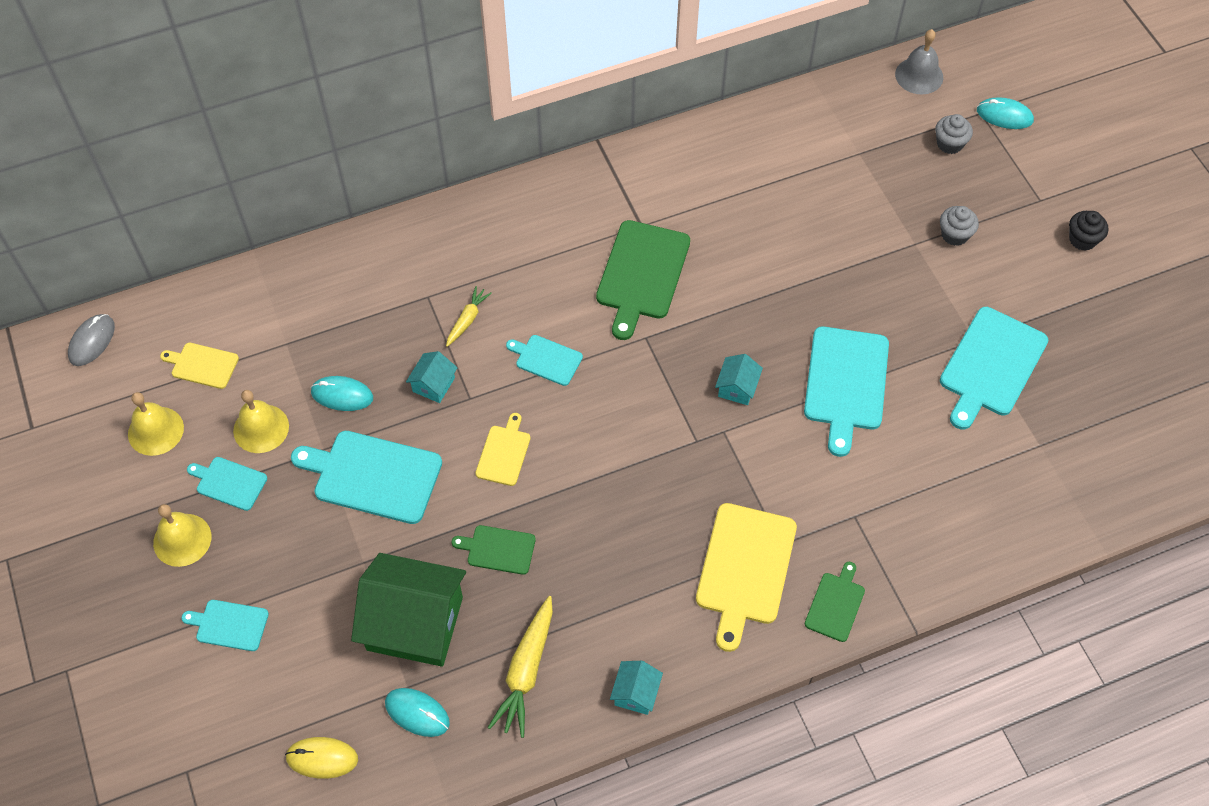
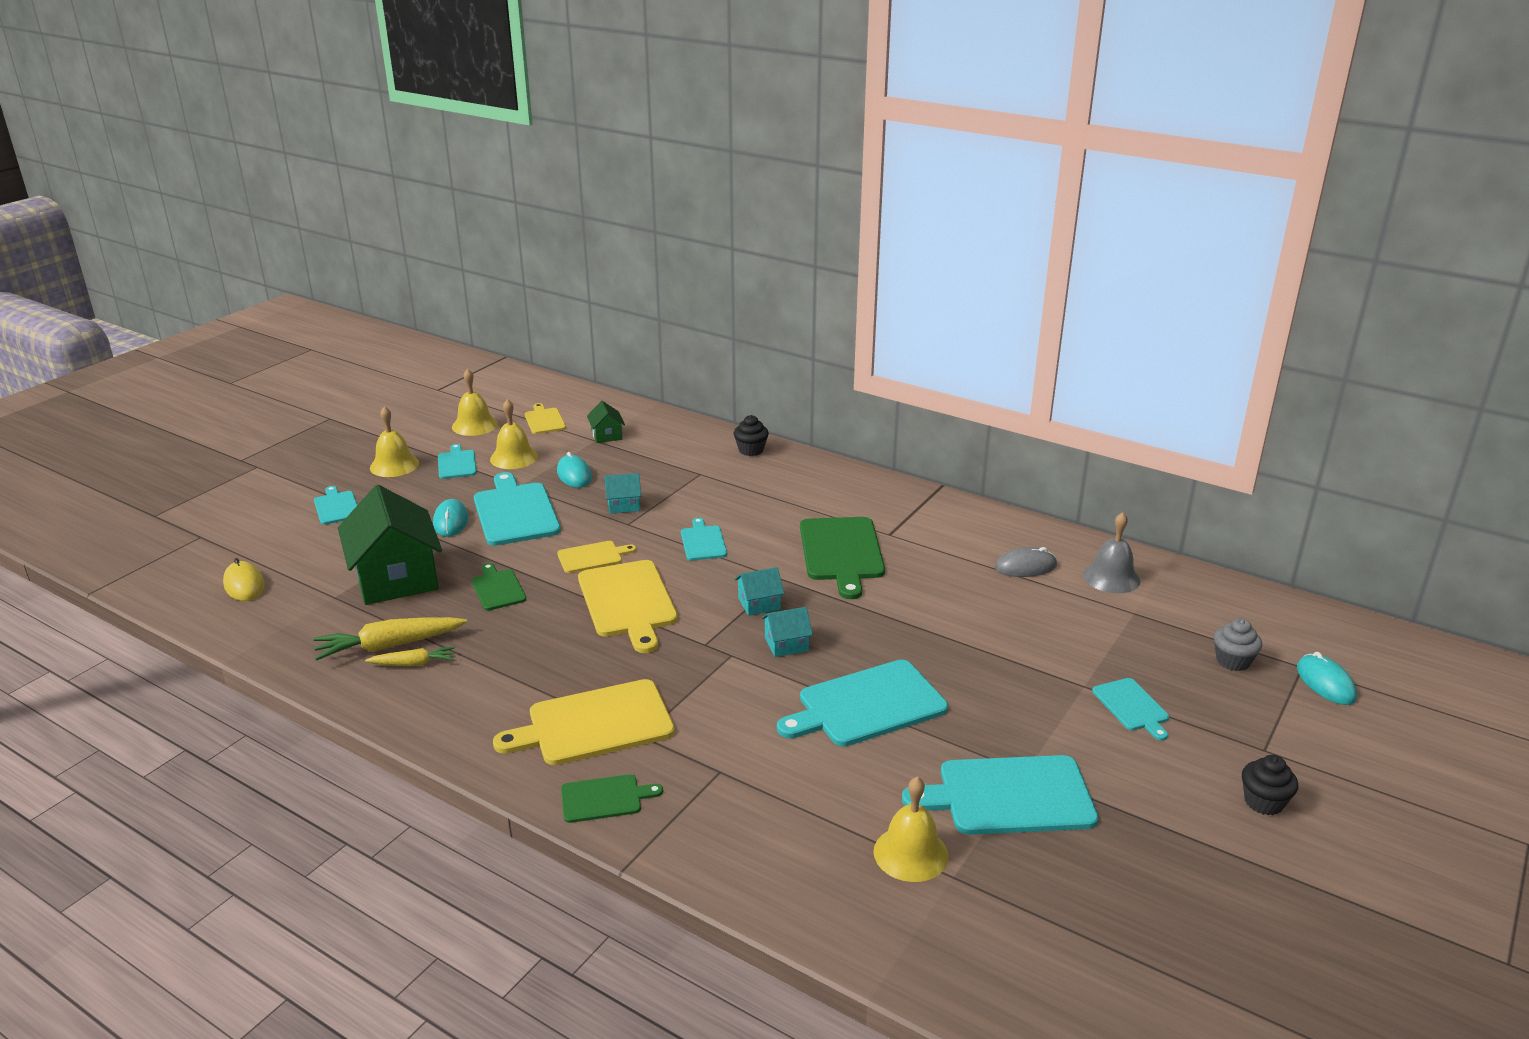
camera: 55 degrees right, 30 degrees down
(92, 341) = (523, 382): grey mouse -> grey mouse (1025, 567)
(285, 329) = (606, 435): none -> green house
(417, 713) = (313, 610): turquoise mouse -> turquoise mouse (451, 521)
(419, 234) = (751, 450): none -> black cupcake
(467, 320) = (699, 496): yellow carrot -> yellow carrot (413, 664)
(596, 463) = (628, 602): none -> yellow cutting board
(636, 693) = (409, 712): turquoise house -> turquoise house (759, 603)
(641, 274) = (841, 552): green cutting board -> green cutting board turned 75 degrees counterclockwise
(919, 75) = (1278, 612): grey bell -> grey bell (1111, 577)
(954, 235) = (1132, 707): grey cupcake -> turquoise cutting board
(1006, 455) = (911, 853): none -> yellow bell

